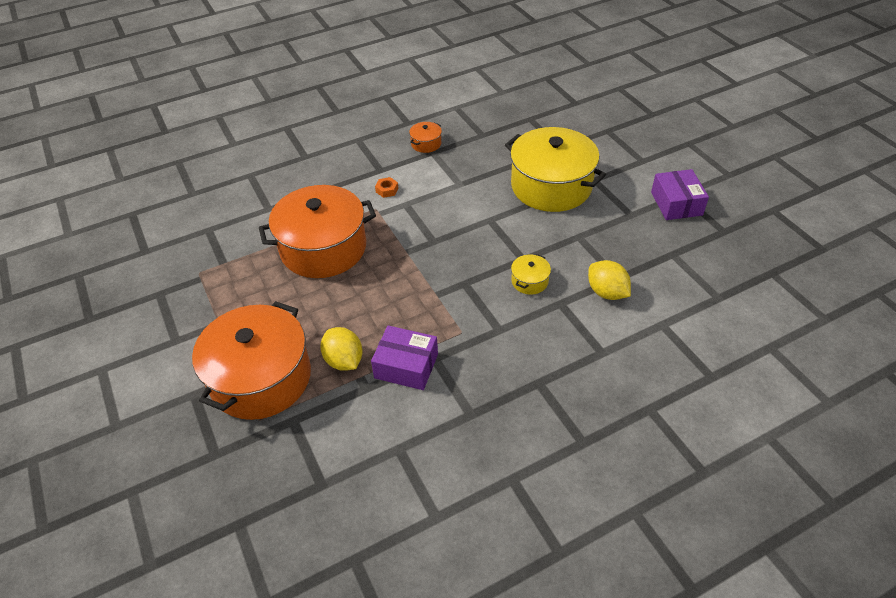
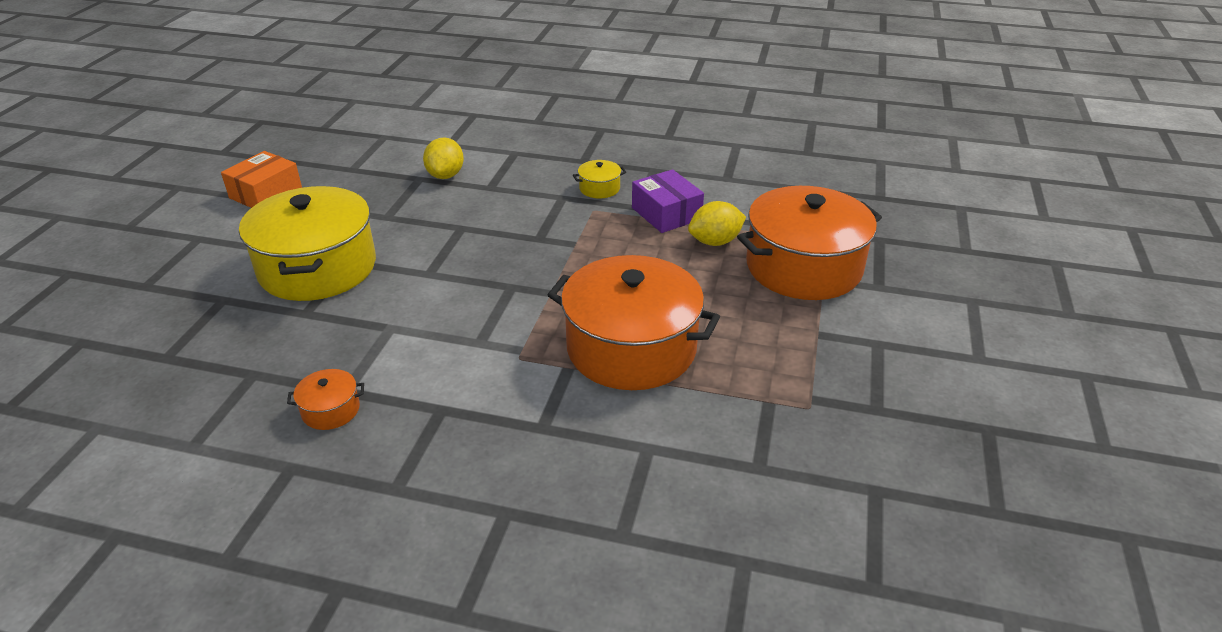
camera: 140 degrees left, 10 degrees down
(344, 360) = (715, 242): yellow lemon -> yellow lemon turned 60 degrees clockwise
(387, 190) = (474, 374): orange nut -> none
(529, 281) = (485, 211): yellow pot -> yellow pot (599, 188)
(676, 203) = (266, 193): purple box -> orange box

